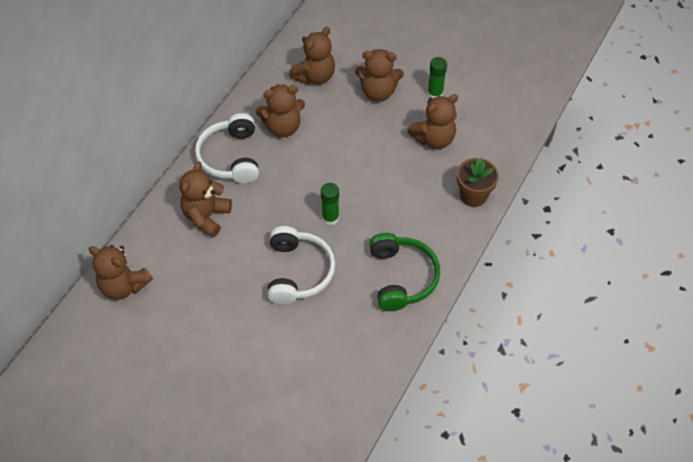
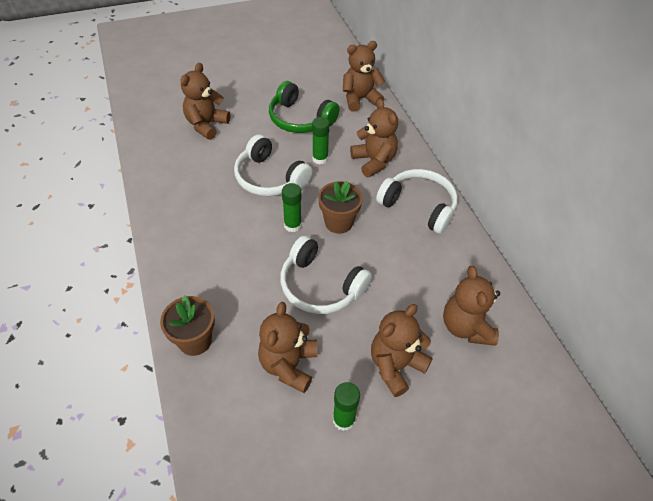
camera: 130 degrees right, 5 degrees down
(240, 255) = (320, 159): none -> green glue stick
(282, 127) = (420, 258): brown teddy bear -> brown teddy bear (206, 125)
(298, 193) = (338, 222): none -> brown flower pot
(363, 164) = (320, 286): none -> white headphones
(401, 277) = (191, 229): green headphones -> green headphones (300, 119)

